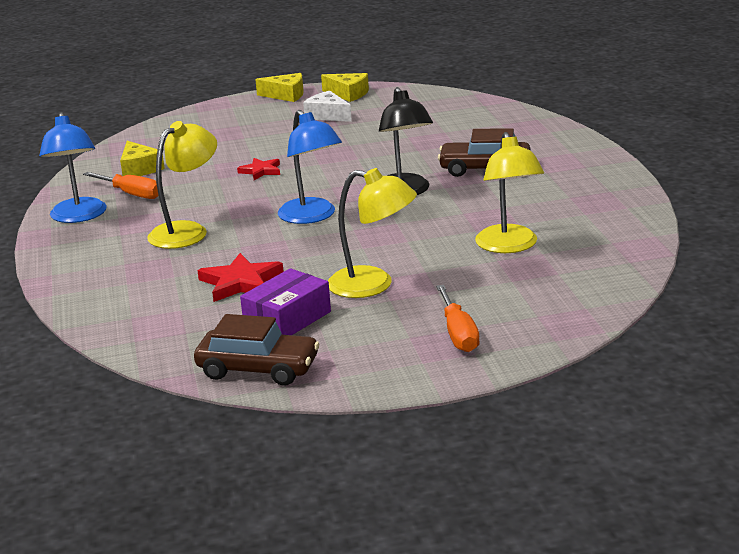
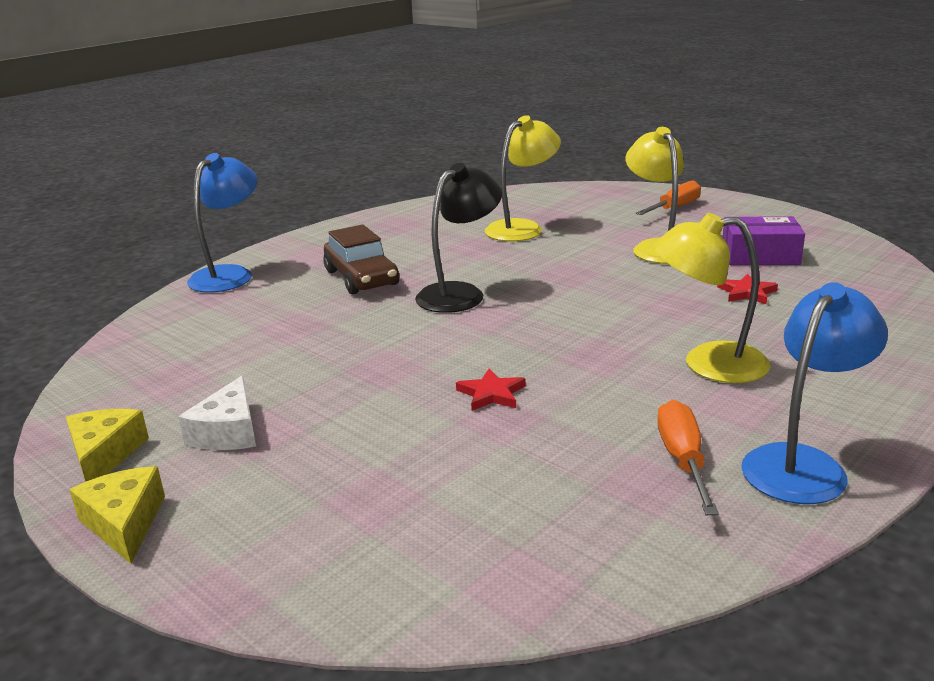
camera: 125 degrees left, 0 degrees up
(139, 169) = (597, 506): yellow cheese -> none
(241, 282) = (746, 292): red star -> red star, size x0.62
(258, 369) = (833, 240): brown car -> none
(312, 217) = (575, 314): blue lamp -> blue lamp (229, 275)

